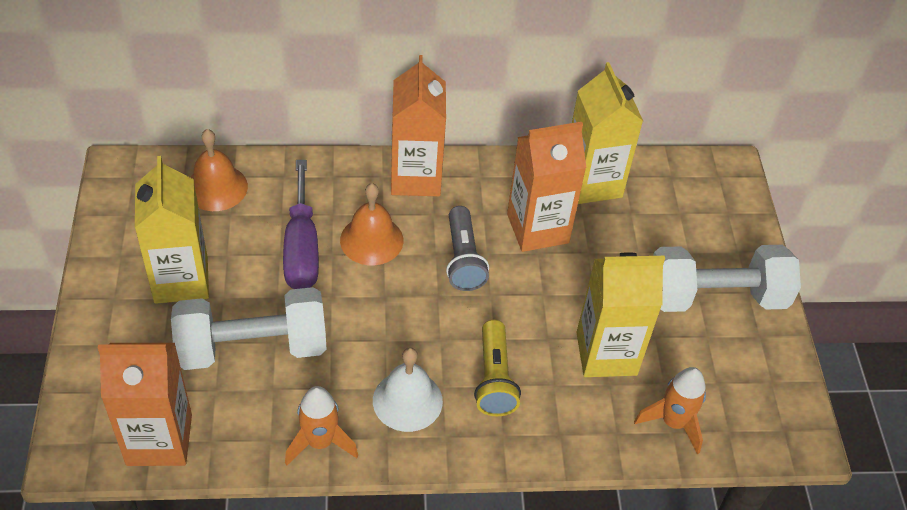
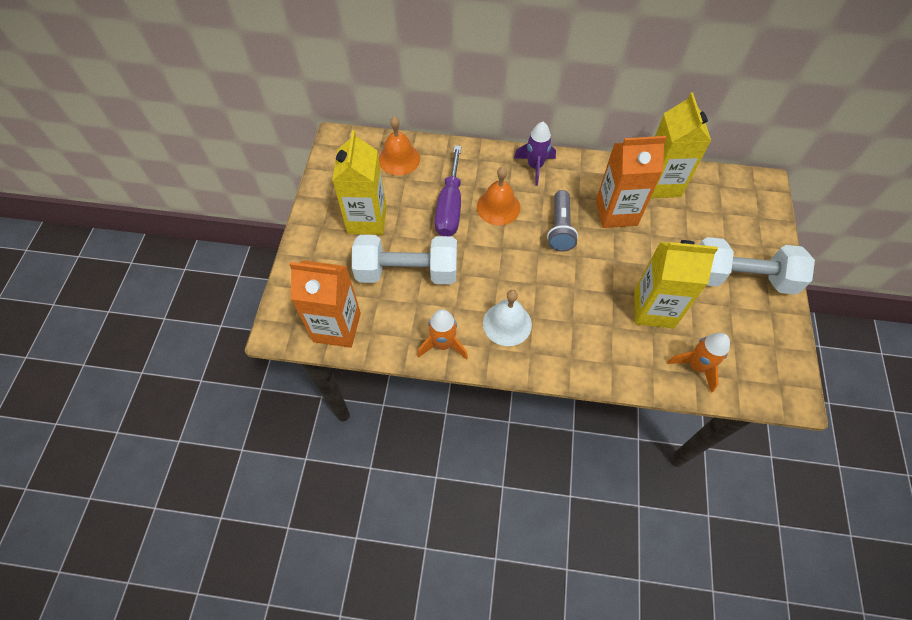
camera: 15 degrees right, 10 degrees up
(415, 177) = (535, 166): orange carton -> purple rocket
(494, 379) = (570, 316): yellow flashlight -> none

